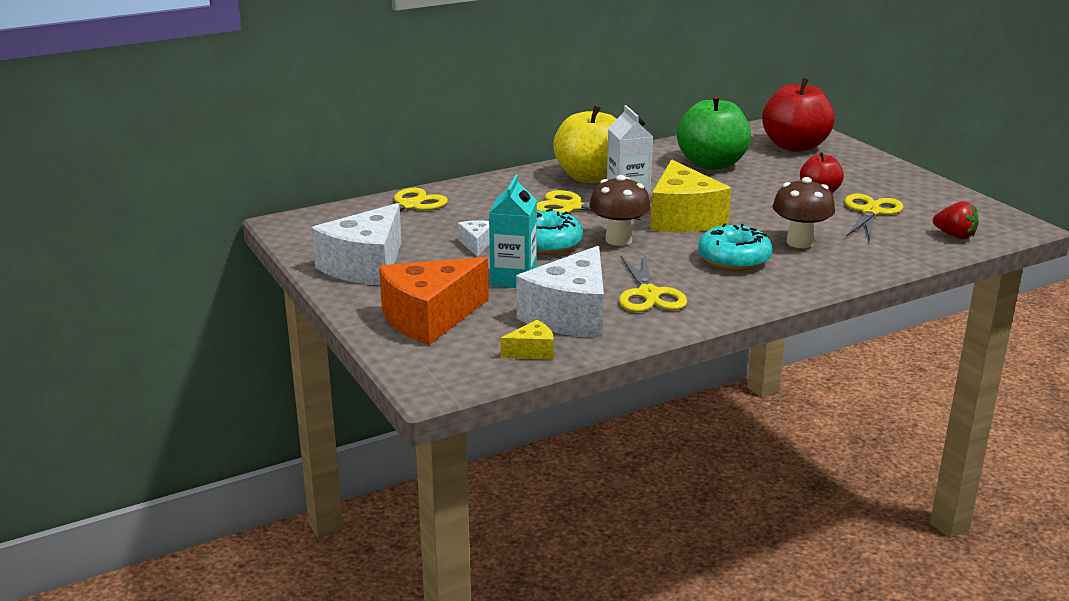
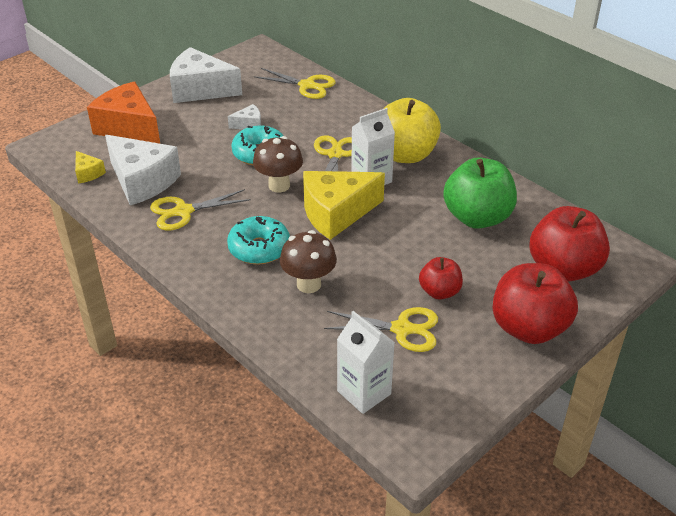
camera: 75 degrees right, 15 degrees up
(513, 279) = (195, 149): turquoise carton -> none
(570, 315) = (142, 181): white cheese -> white cheese turned 150 degrees counterclockwise
(871, 168) = (528, 328): none -> red apple
(955, 236) = (364, 392): red strawberry -> white carton

